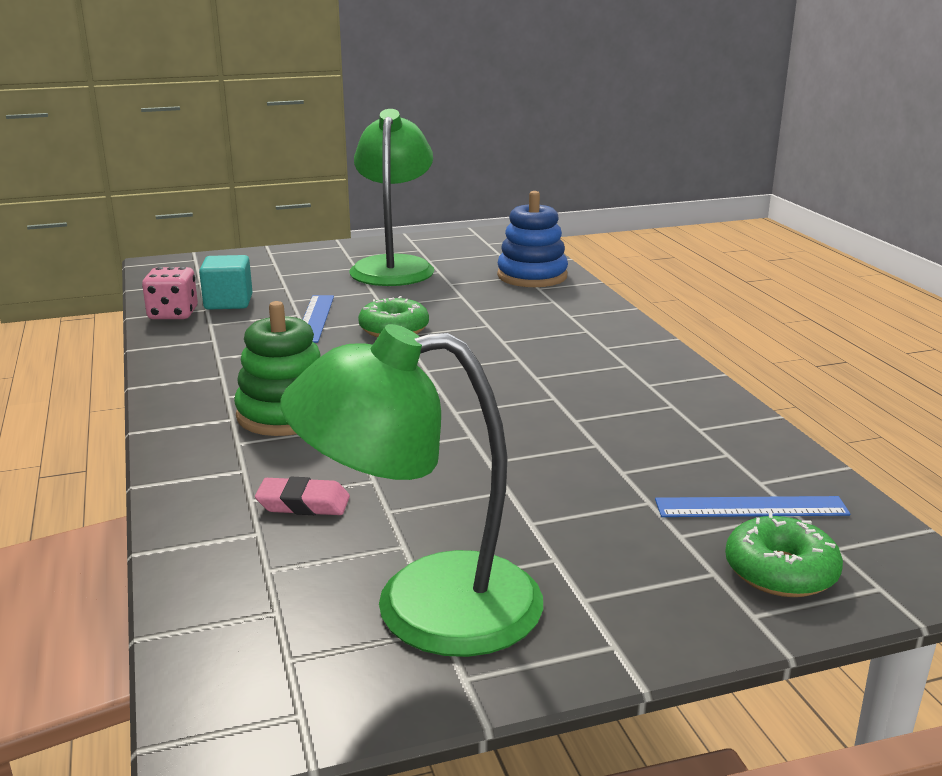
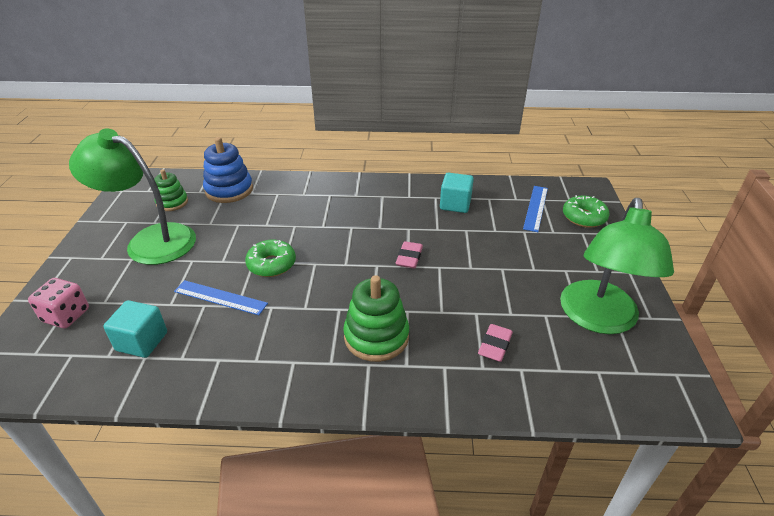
camera: 70 degrees left, 15 degrees up
(173, 314) = (137, 380): pink dice -> pink dice (66, 315)
(475, 258) = (172, 202): none -> green stacking toy
(476, 409) = (409, 258): none -> pink eraser
(668, 425) = (455, 204): none -> turquoise cube

